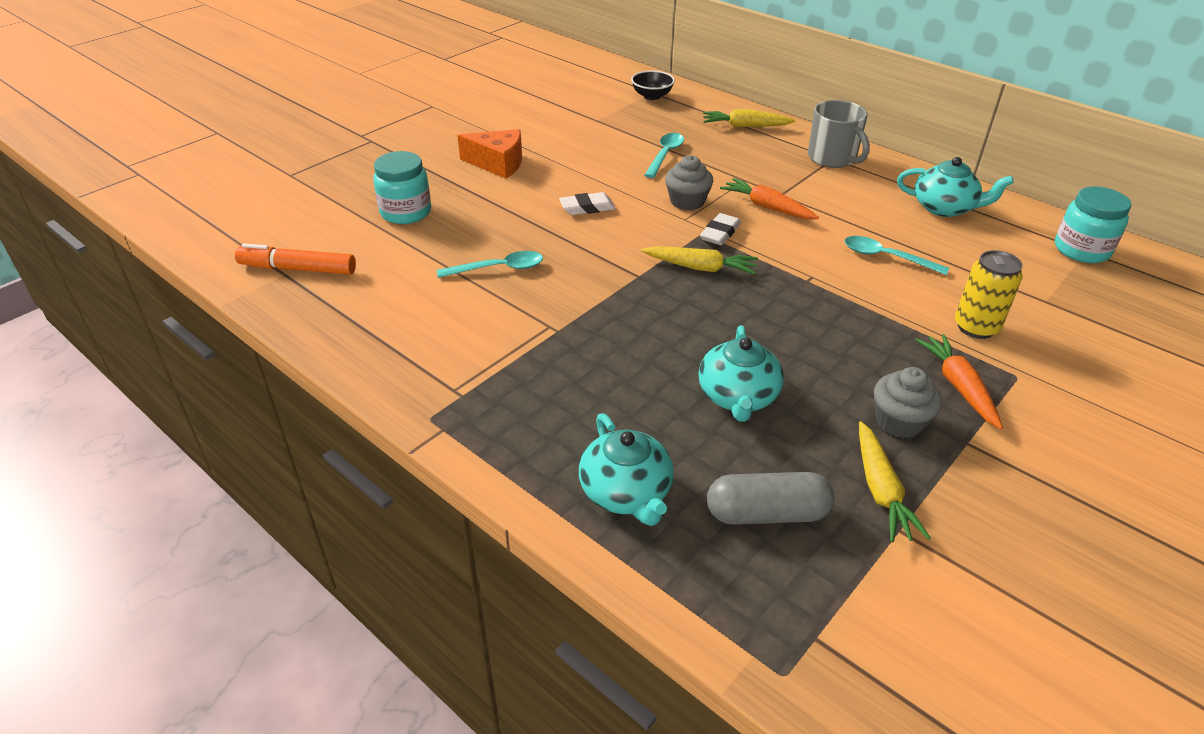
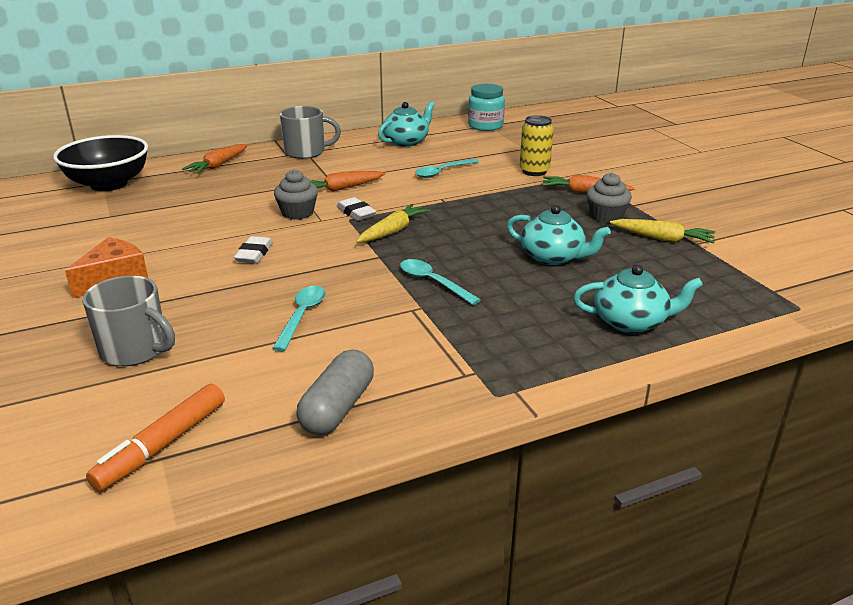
camera: 65 degrees left, 10 degrees down
(406, 212) = (135, 350): turquoise jar -> grey mug
(652, 96) = (109, 184): black bowl -> black bowl, size x1.99
(665, 155) = (216, 203): turquoise spoon -> turquoise spoon (433, 282)
(745, 126) = (218, 165): yellow carrot -> orange carrot
(767, 513) = (669, 277): grey capsule -> grey capsule (338, 408)

